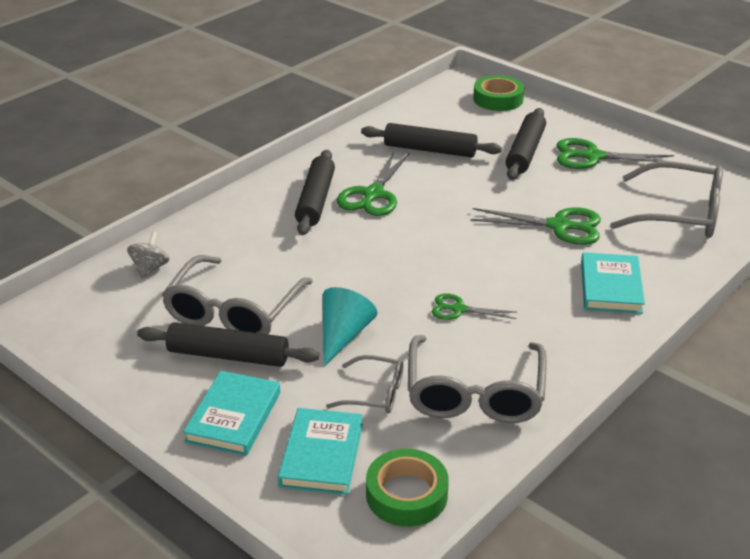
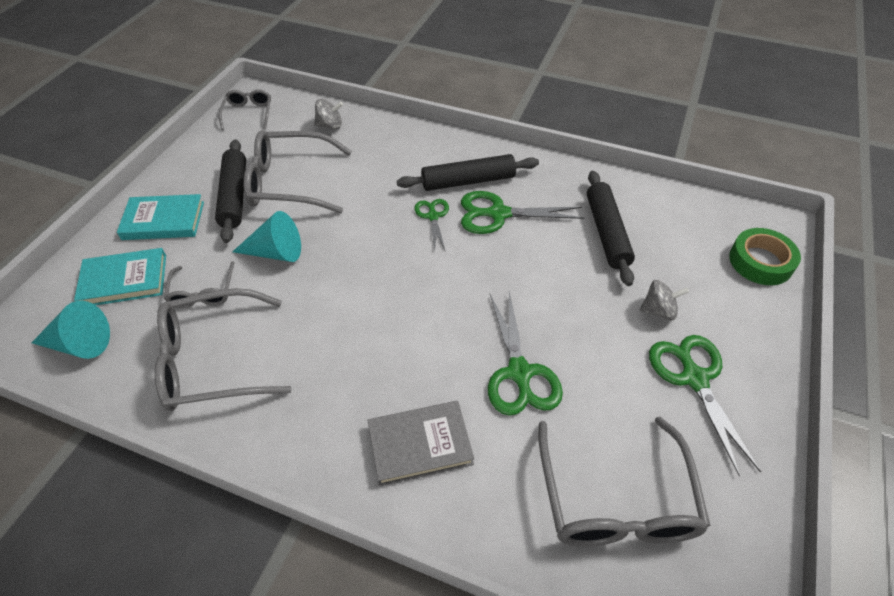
camera: 70 degrees right, 15 degrees up
(68, 328) = (248, 114): none -> grey glasses
(406, 494) = (80, 344): green tape -> turquoise cone
(458, 309) = (336, 320): green scissors -> green scissors (433, 216)
(525, 152) = (658, 311): black rolling pin -> grey spinning top
(611, 287) = (420, 445): turquoise book -> grey book

